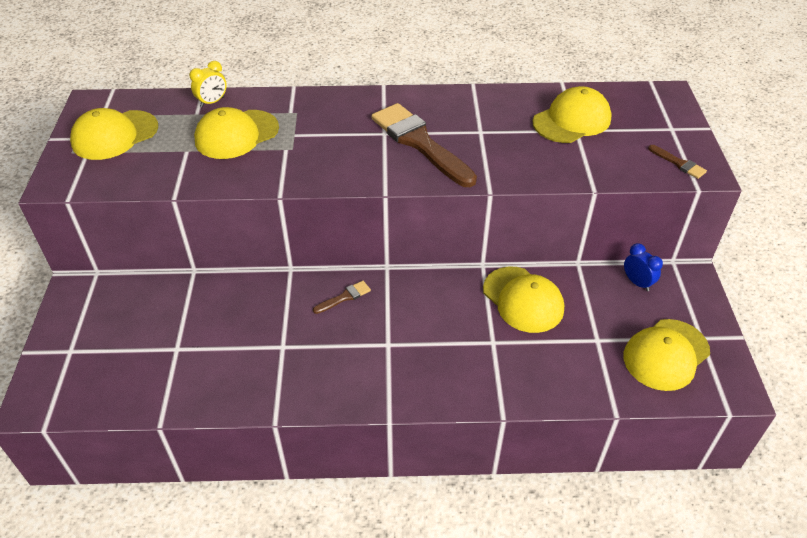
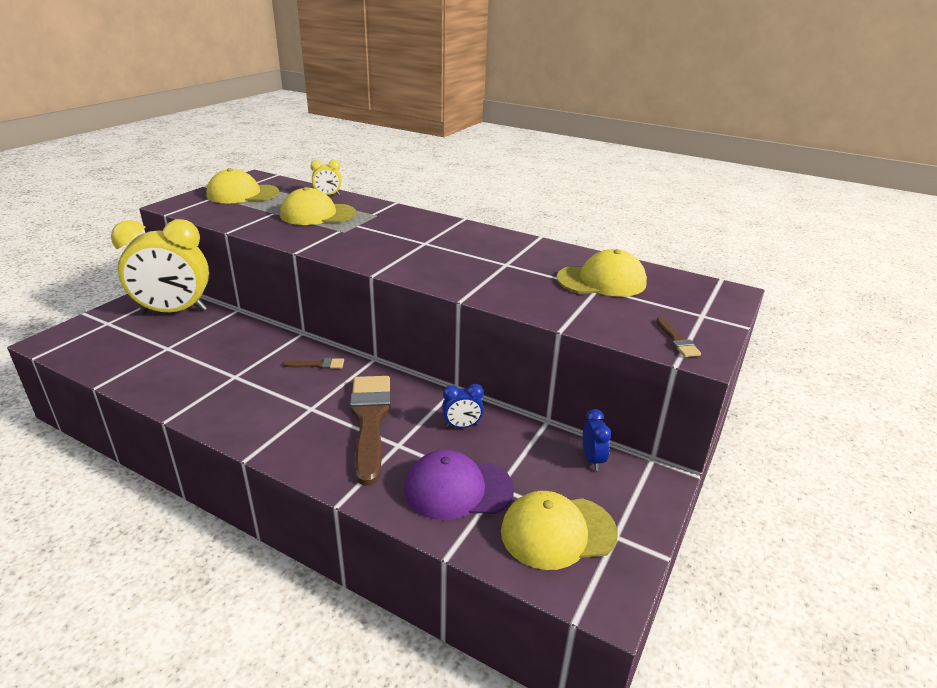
camera: 30 degrees right, 15 degrees down
(127, 303) = (174, 311): none -> yellow clock
(419, 143) = (444, 256): brown brush -> brown brush (370, 421)
(523, 299) = (462, 426): yellow cap -> blue clock
(573, 357) = (458, 489): none -> purple cap

